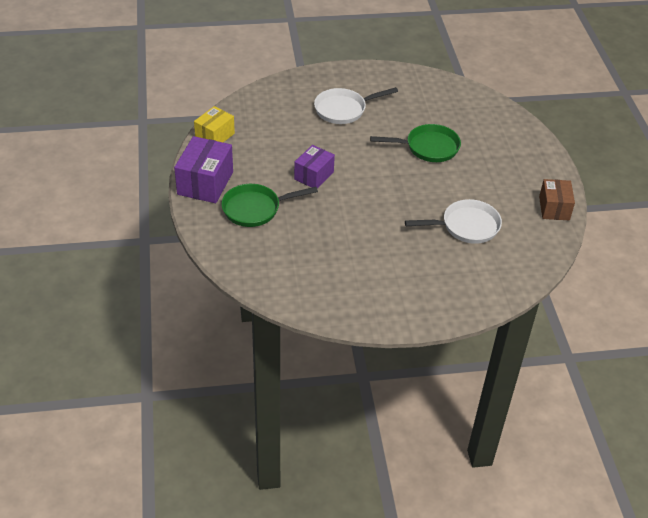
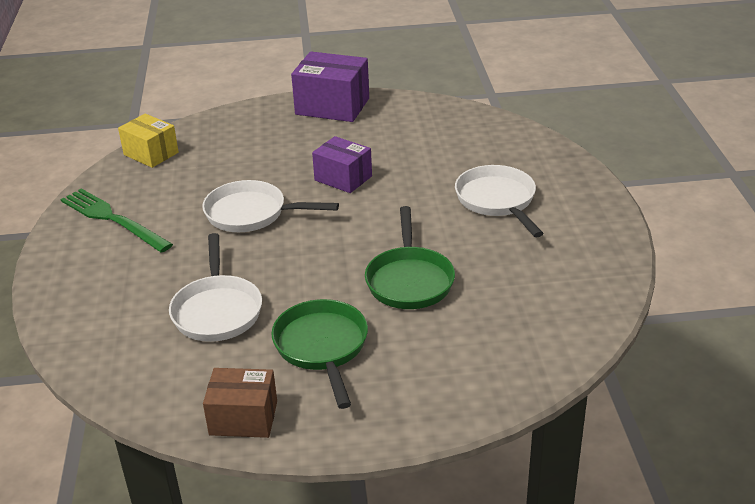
camera: 95 degrees right, 10 degrees down
(215, 136) = (423, 107): yellow box -> yellow box (151, 154)
(255, 209) = (281, 139): green pan -> green pan (322, 347)
(359, 219) = (251, 214): none -> white pan
(367, 292) = (113, 219): none -> green fork

